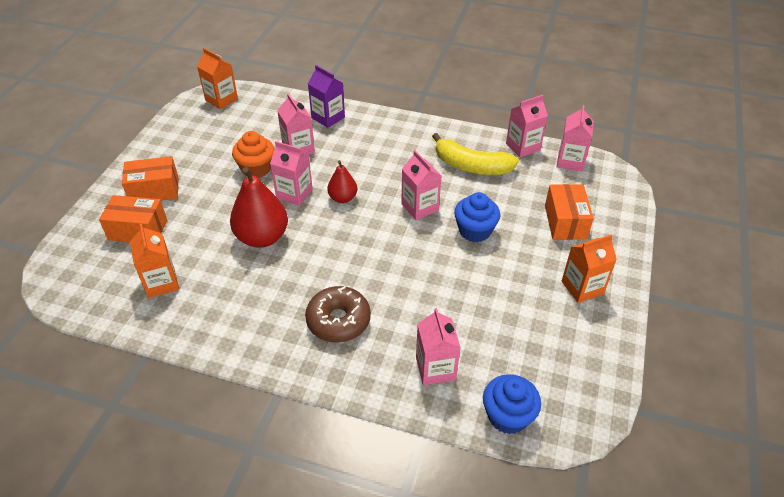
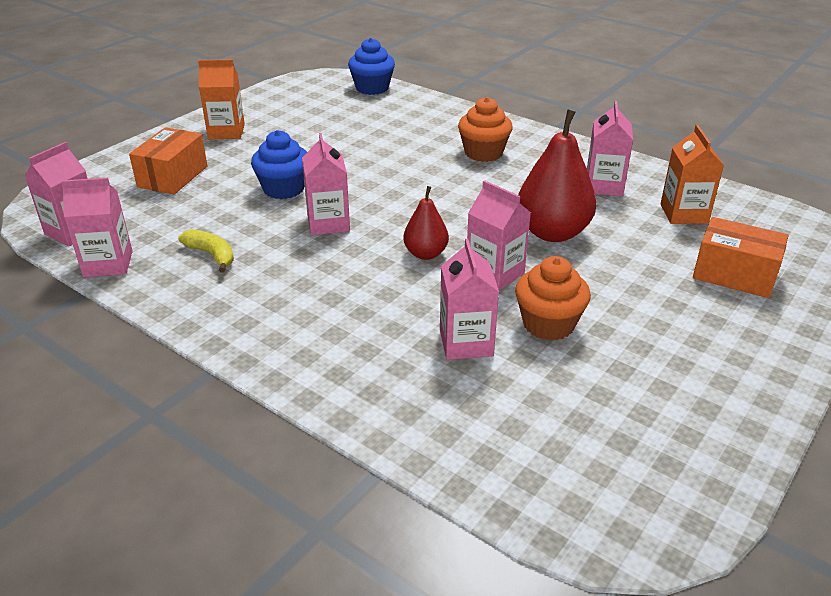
camera: 160 degrees left, 10 degrees down
(154, 190) = (725, 325): orange box -> none
(221, 99) = (613, 509): orange carton -> none
(328, 117) = (384, 394): purple carton -> none
(338, 320) = (483, 153): brown donut -> orange cupcake
(435, 368) = (410, 114): pink carton -> pink carton (604, 186)
(471, 166) = (212, 255): yellow banana -> yellow banana, size x0.55

